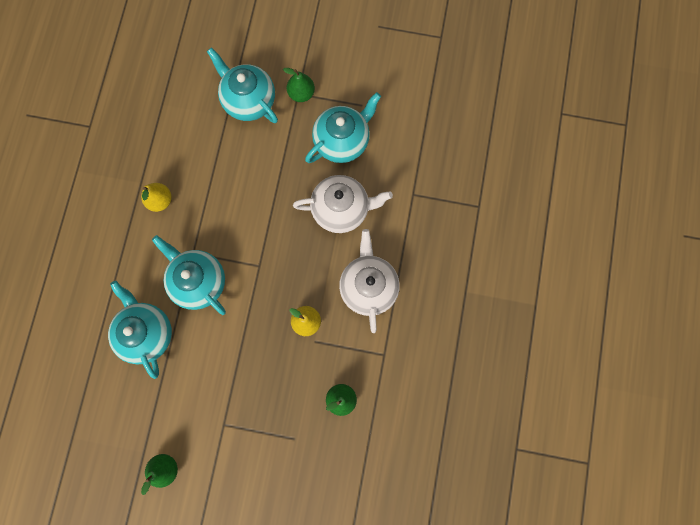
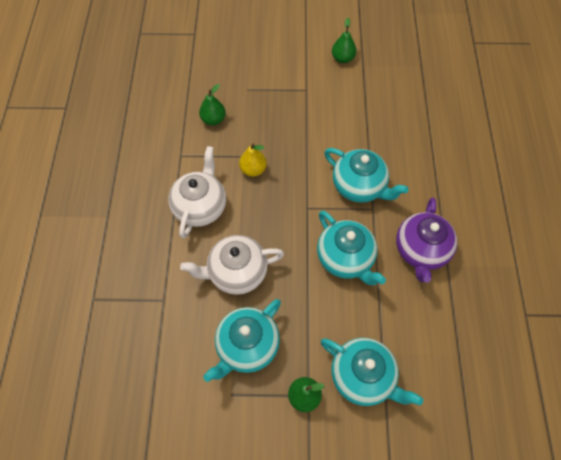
camera: 170 degrees right, 15 degrees down
(147, 332) = (391, 141): turquoise teapot -> turquoise teapot (346, 258)
(160, 200) = (421, 251): yellow pear -> purple teapot
(368, 286) = (200, 206): white teapot -> white teapot turned 150 degrees counterclockwise

